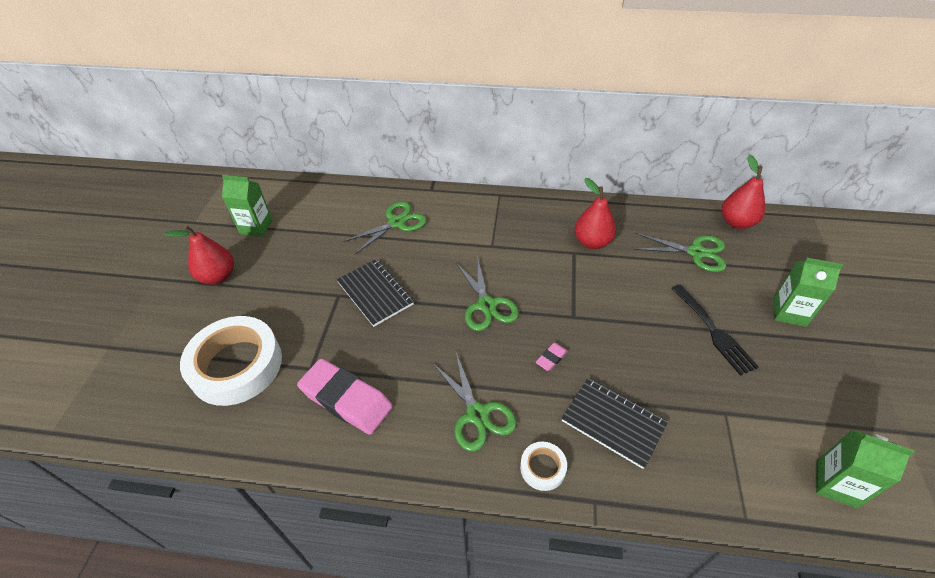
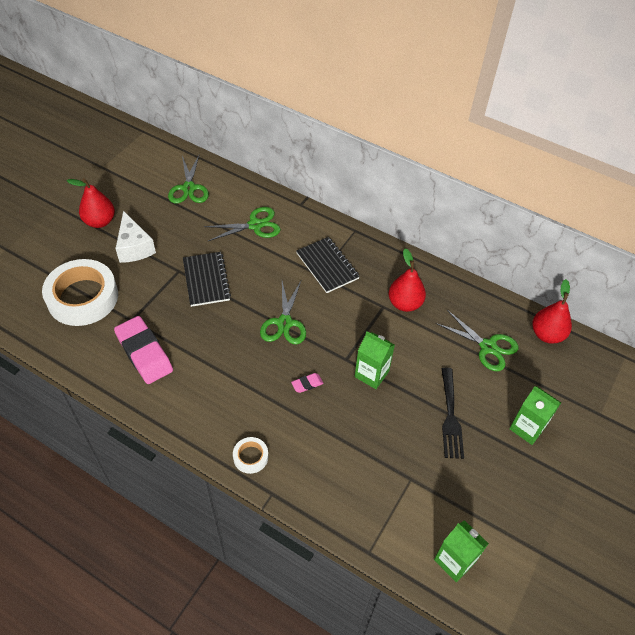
camera: 20 degrees right, 5 degrees up
(256, 227) = (146, 188): green carton -> green carton (371, 374)
(273, 289) = (134, 247): none -> white cheese
(477, 414) = (228, 402): green scissors -> green scissors (189, 188)
(613, 423) = (321, 449): black notebook -> black notebook (327, 266)

